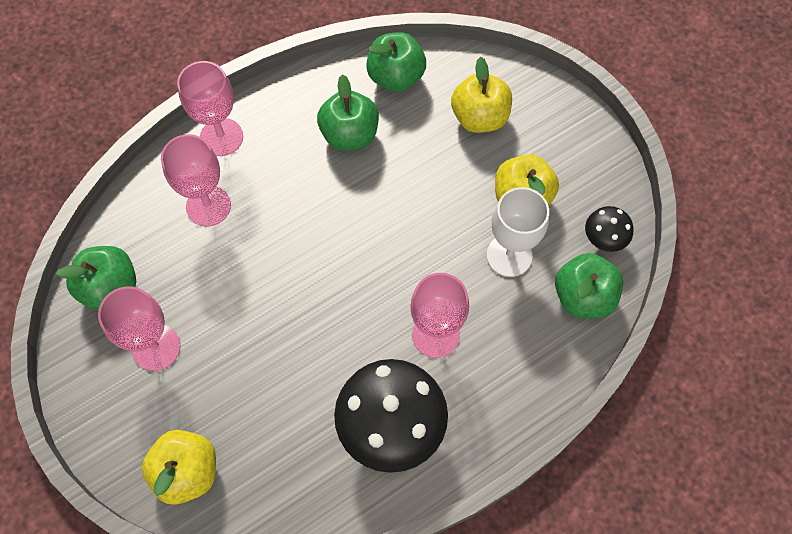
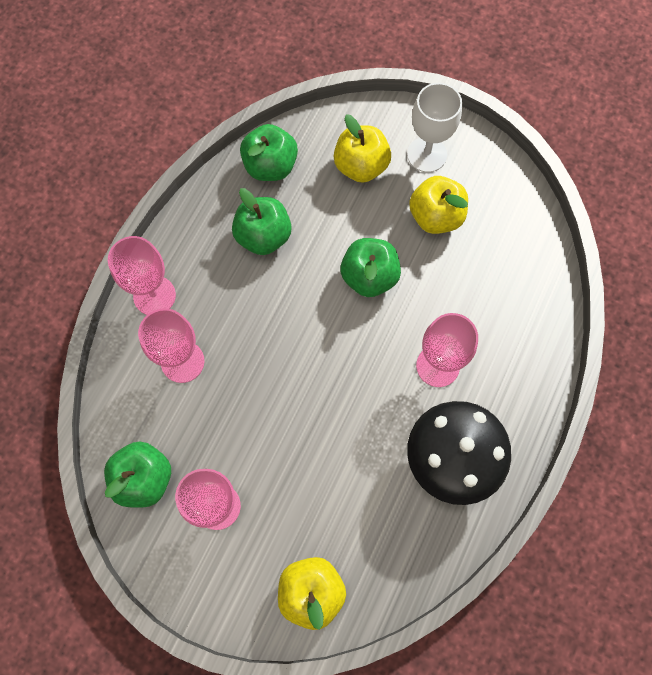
camera: 30 degrees left, 5 degrees up
(509, 255) = (454, 269): white goblet -> white goblet (427, 154)
(583, 297) = (530, 272): green apple -> green apple (369, 276)
(603, 240) = (518, 218): black mushroom -> none

